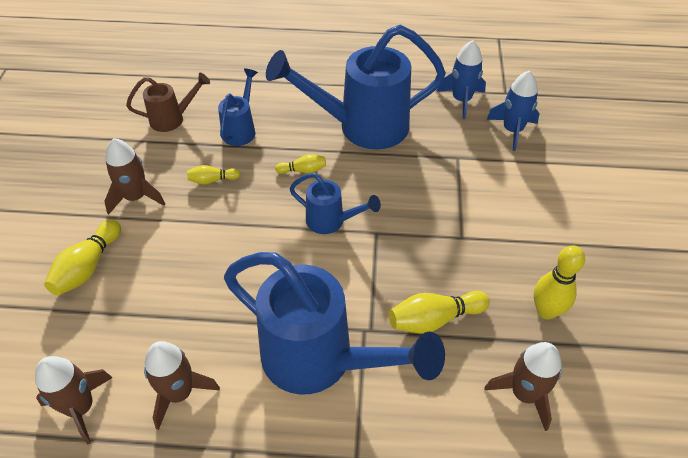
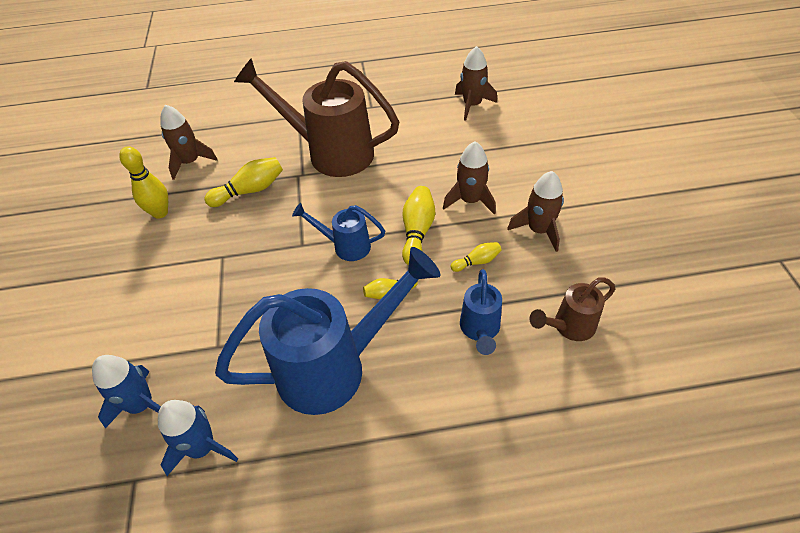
camera: 170 degrees right, 0 degrees up
(88, 267) = (532, 171): yellow bowling pin -> yellow bowling pin (417, 232)
(179, 393) = (416, 121): brown rocket -> brown rocket (470, 200)
(321, 361) = (330, 152): blue watering can -> brown watering can

